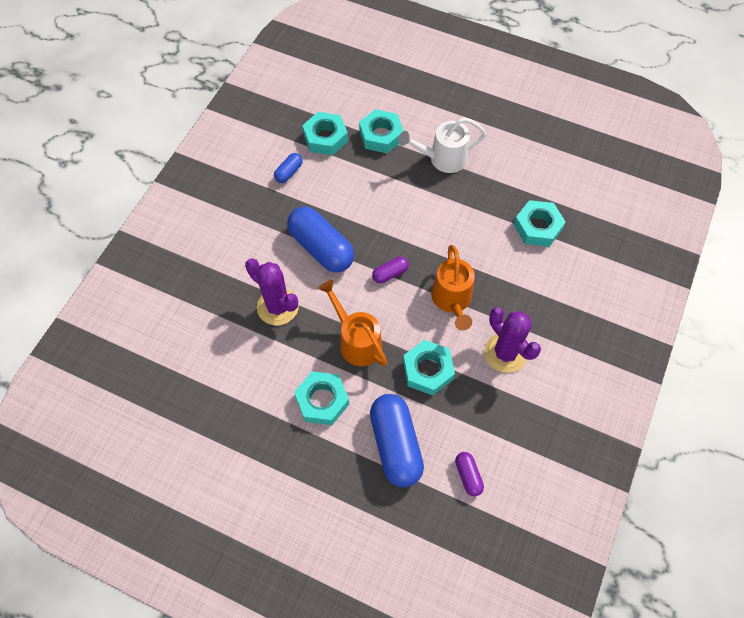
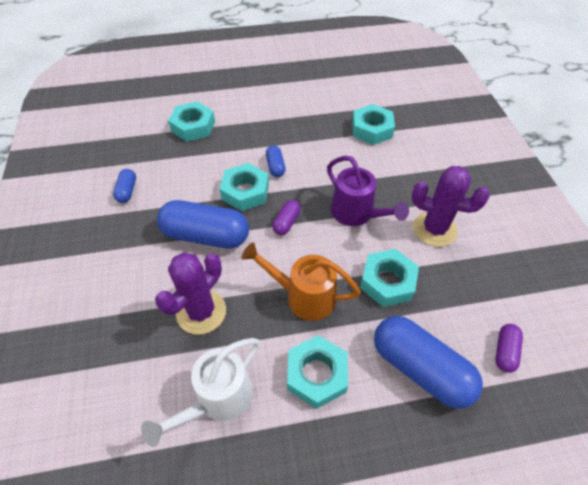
camera: 35 degrees left, 10 degrees down
(278, 307) = (201, 312): purple cactus -> purple cactus turned 60 degrees counterclockwise
(325, 137) = (143, 149): turquoise nut -> turquoise nut (245, 191)
(420, 216) = (275, 166): none -> blue capsule
(442, 159) = (258, 119): white watering can -> white watering can (217, 400)
(452, 301) = (357, 214): orange watering can -> purple watering can
(468, 476) = (505, 351): purple capsule -> purple capsule turned 75 degrees clockwise

